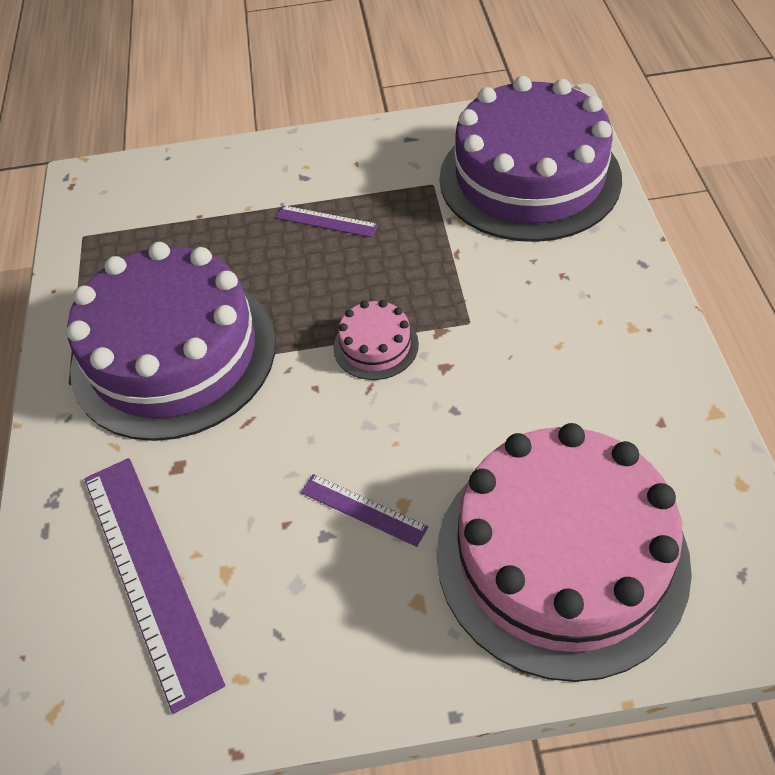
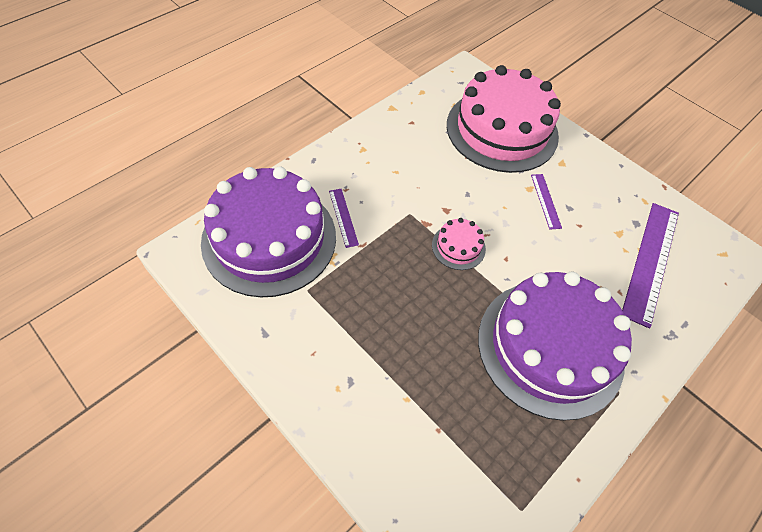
camera: 135 degrees left, 5 degrees up
(326, 221) = (384, 334): purple ruler -> purple ruler (343, 217)

